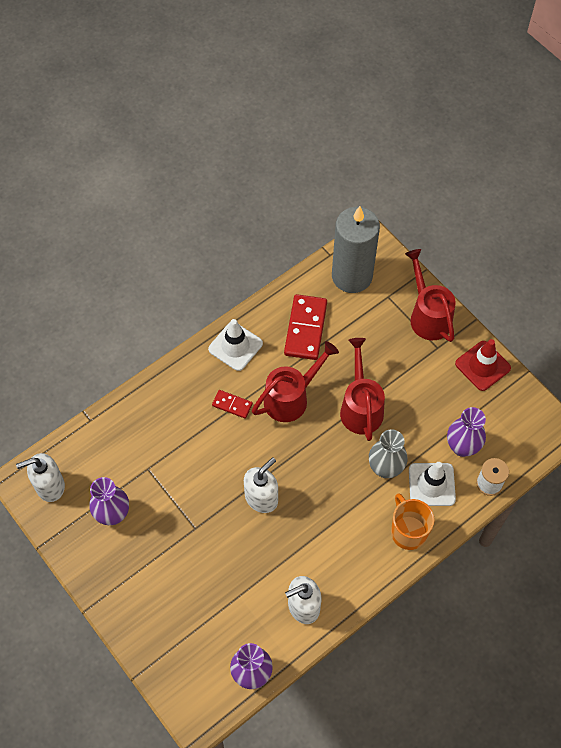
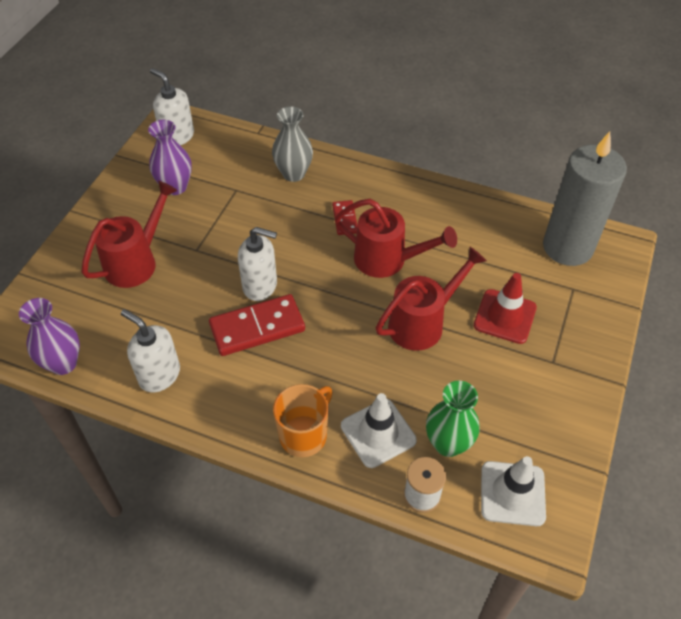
camera: 60 degrees right, 10 degrees down
(235, 346) = (409, 194): white traffic cone -> white traffic cone (512, 493)
(306, 329) = (474, 237): red domino -> red domino (257, 328)
(385, 468) = (367, 378): grey vase -> grey vase (293, 174)
(428, 315) = (584, 334): red watering can -> red watering can (136, 261)
(462, 447) = (448, 443): purple vase -> green vase
(482, 366) = (569, 418): red traffic cone -> red traffic cone (505, 316)

